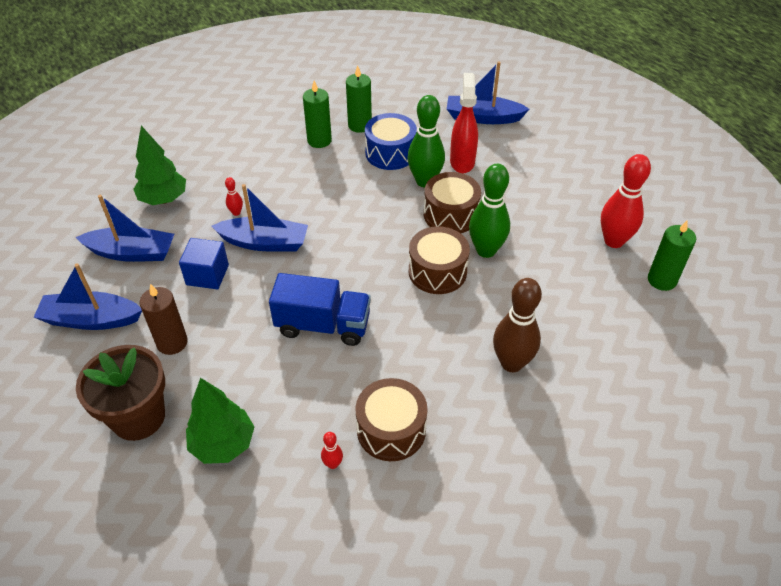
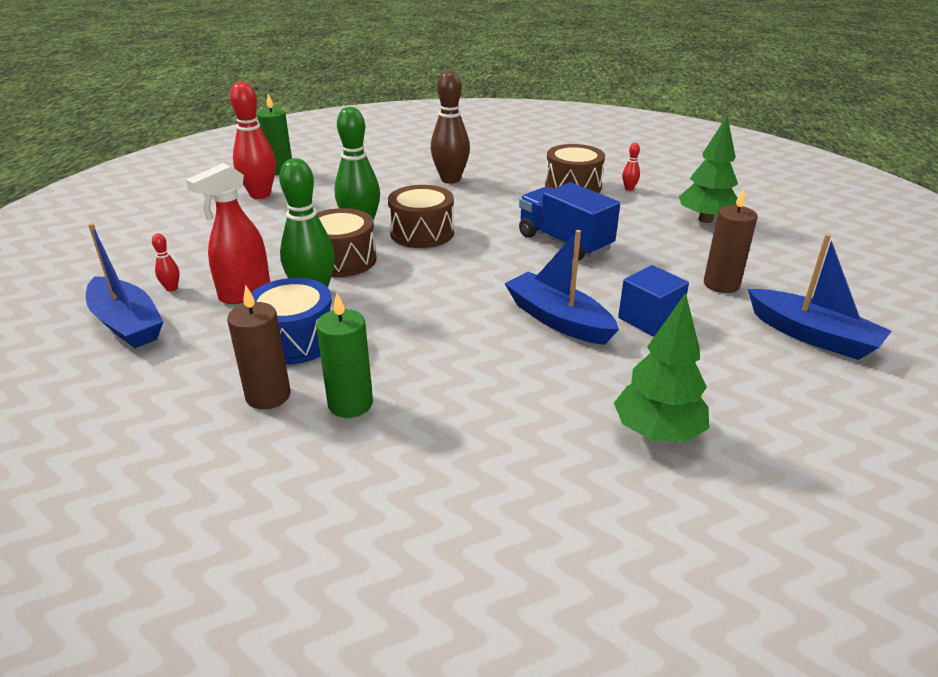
camera: 140 degrees left, 15 degrees down
(132, 252) = (738, 382): blue boat -> none
(138, 417) = (775, 254): brown flower pot -> none
(236, 212) = (564, 365): red bowling pin -> red bowling pin (171, 288)
(359, 125) = (268, 396): green candle -> brown candle

